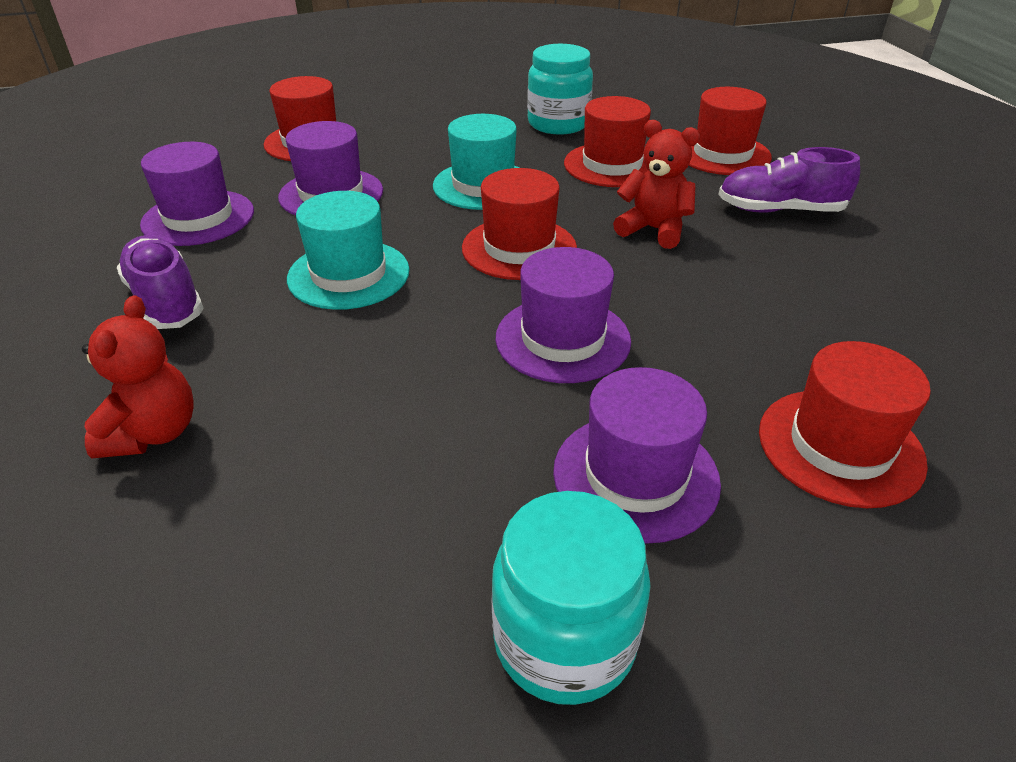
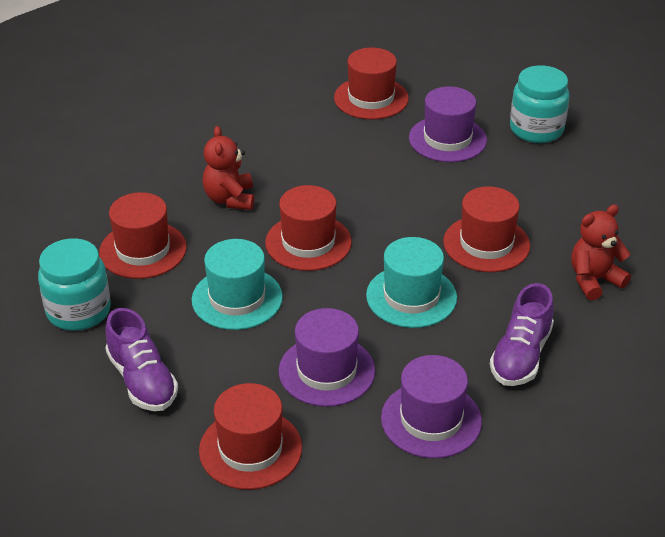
camera: 125 degrees left, 0 degrees up
(562, 339) = (381, 190): purple hat -> none
(722, 154) = (75, 205): red hat -> red hat (486, 244)
(780, 210) = (154, 159): purple shoe -> purple shoe (142, 380)

